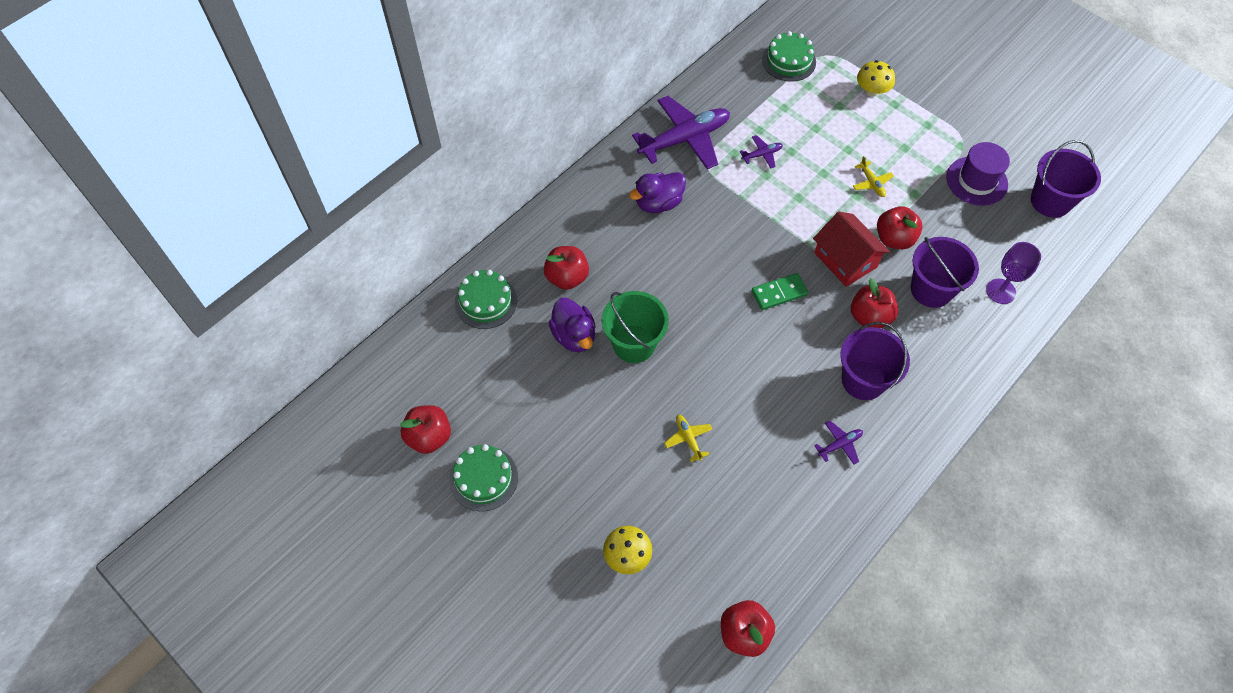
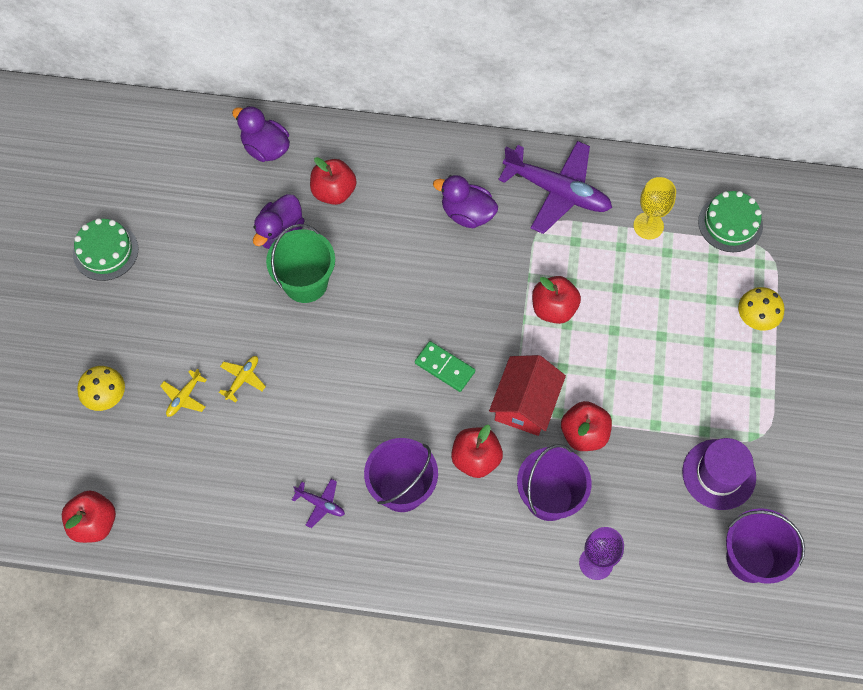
camera: 55 degrees right, 5 degrees up
(429, 437) = (115, 191): red apple -> red apple (553, 308)
(486, 301) = (266, 148): green cake -> purple duck
(755, 105) = (648, 226): none -> yellow goblet
(762, 154) = (592, 265): purple plane -> none
(871, 183) = (636, 379): yellow plane -> yellow plane (184, 397)

